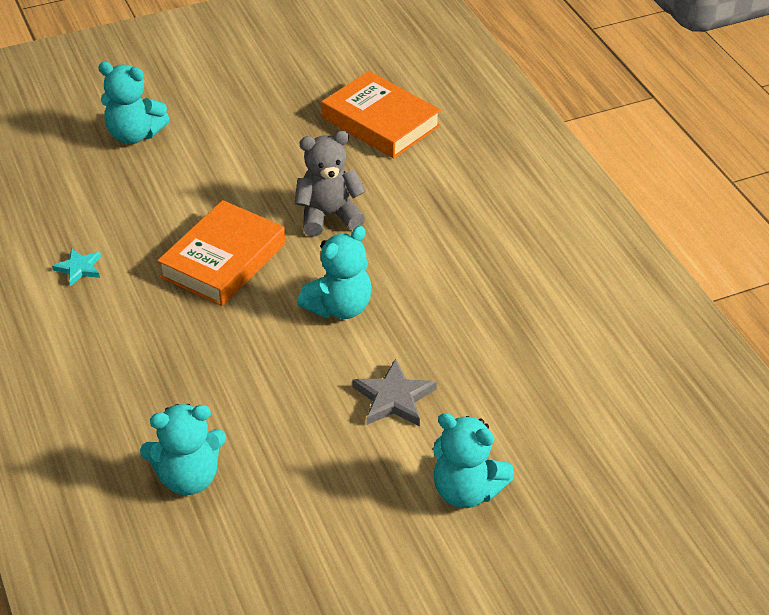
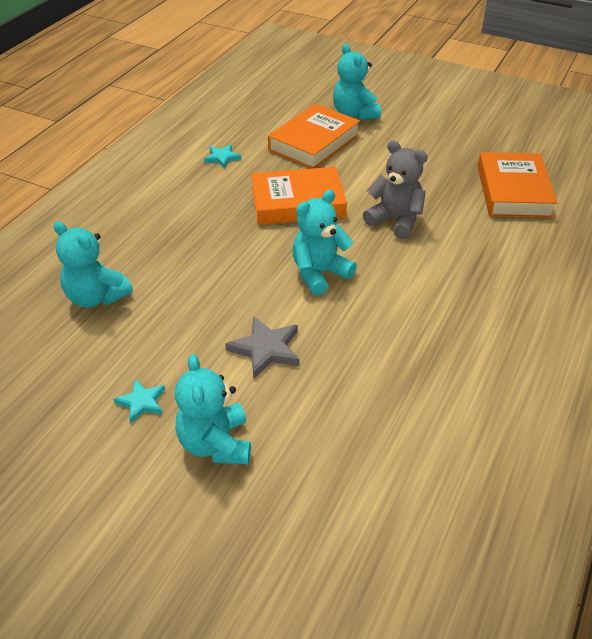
camera: 50 degrees right, 0 degrees up
(143, 191) = (314, 142): none -> orange book
(339, 307) = (319, 273): turquoise teddy bear -> turquoise teddy bear turned 135 degrees clockwise
(369, 515) = (141, 402): none -> turquoise star

